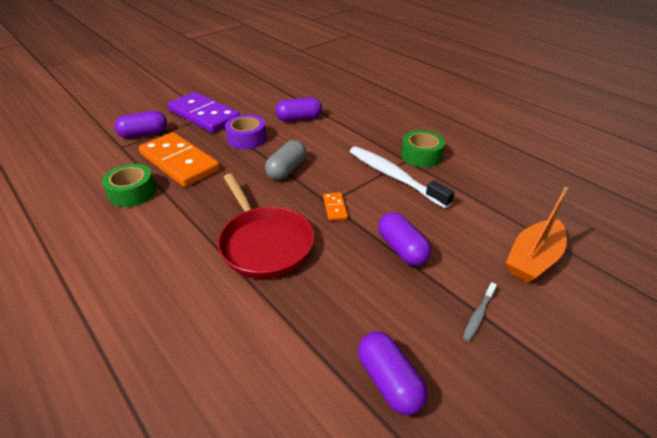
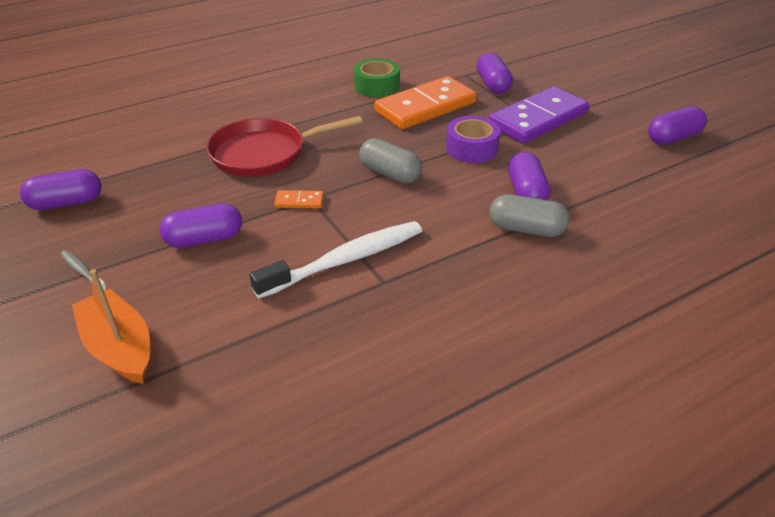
camera: 100 degrees right, 0 degrees up
(230, 76) = (673, 138): none -> purple capsule
(337, 118) = (526, 229): none -> grey capsule
(421, 155) = (393, 301): green tape -> none

